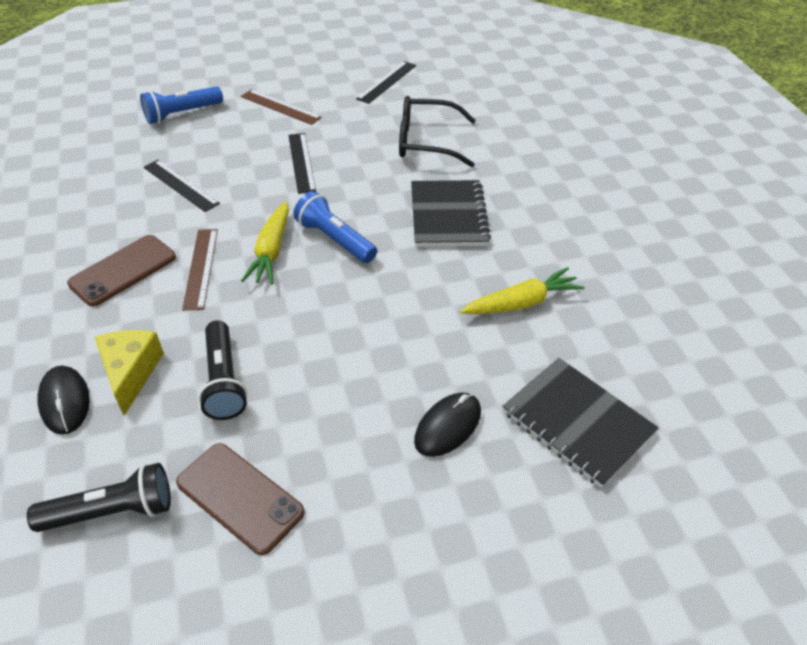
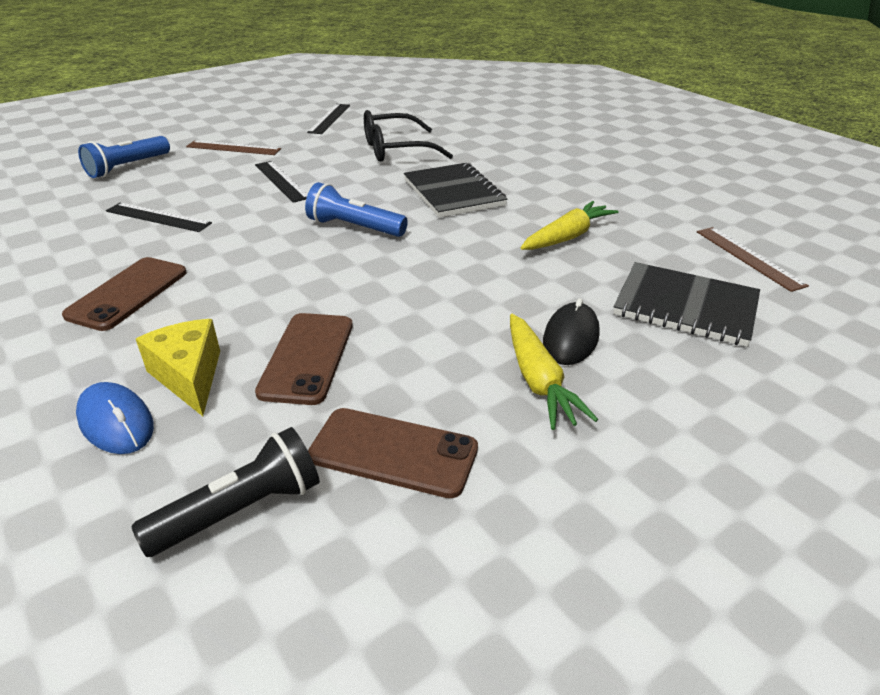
camera: 20 degrees left, 10 degrees down
(65, 401) = (116, 422): black mouse -> blue mouse
(201, 268) = (221, 274): brown ruler -> brown ruler (749, 257)
(223, 381) = (307, 358): black flashlight -> brown phone
(271, 251) = (293, 247): yellow carrot -> yellow carrot (538, 381)

